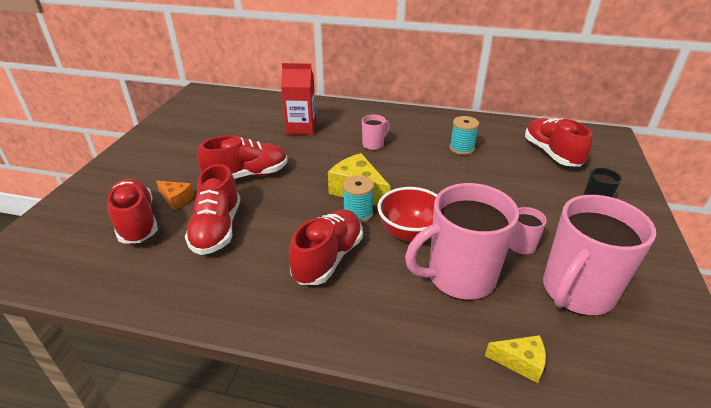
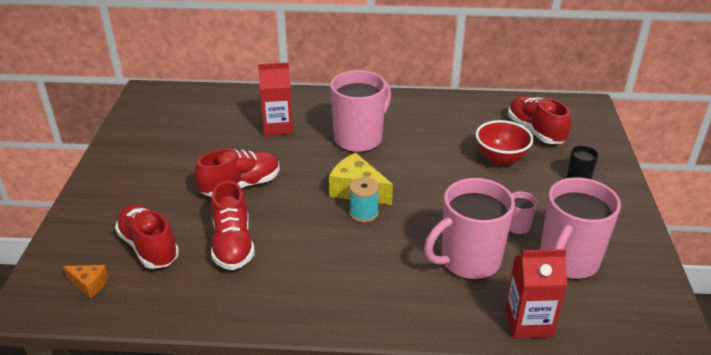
camera: 10 degrees left, 0 degrees up
(176, 199) = (179, 219): orange cheese -> orange cheese (89, 284)
(328, 258) = (348, 259): red shoe -> none
(373, 145) = (359, 139): pink mug -> pink mug, size x2.20
(410, 233) = (417, 227): red bowl -> red bowl (500, 159)
(461, 148) = (448, 134): turquoise spool -> none
(520, 362) = (528, 322): yellow cheese -> red carton

